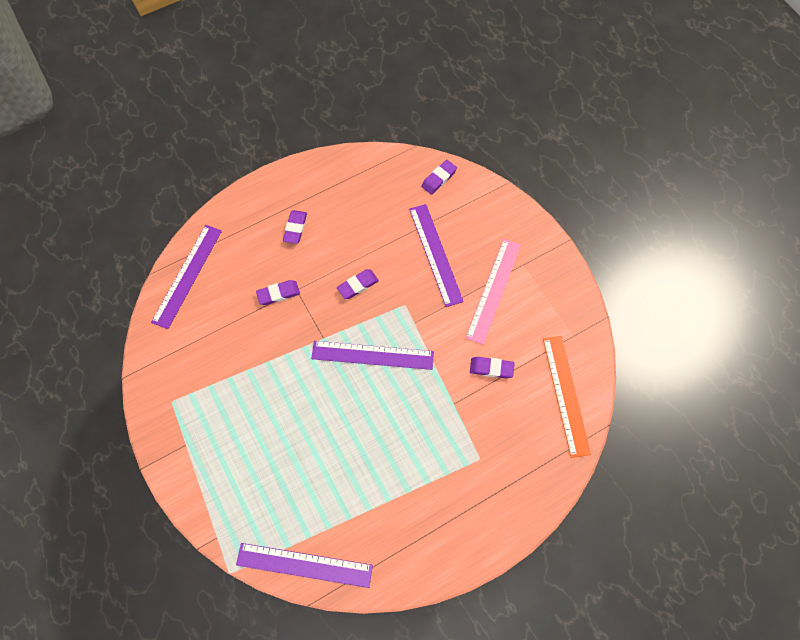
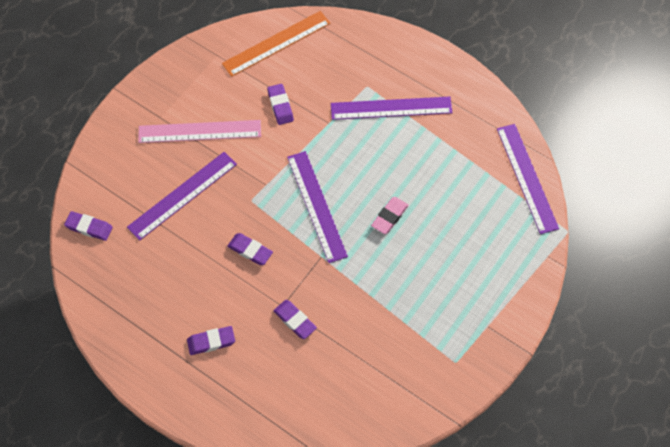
camera: 115 degrees left, 5 degrees down
(187, 275) = (318, 424): purple ruler -> purple ruler (391, 108)
(330, 412) = (389, 217): none -> pink eraser

